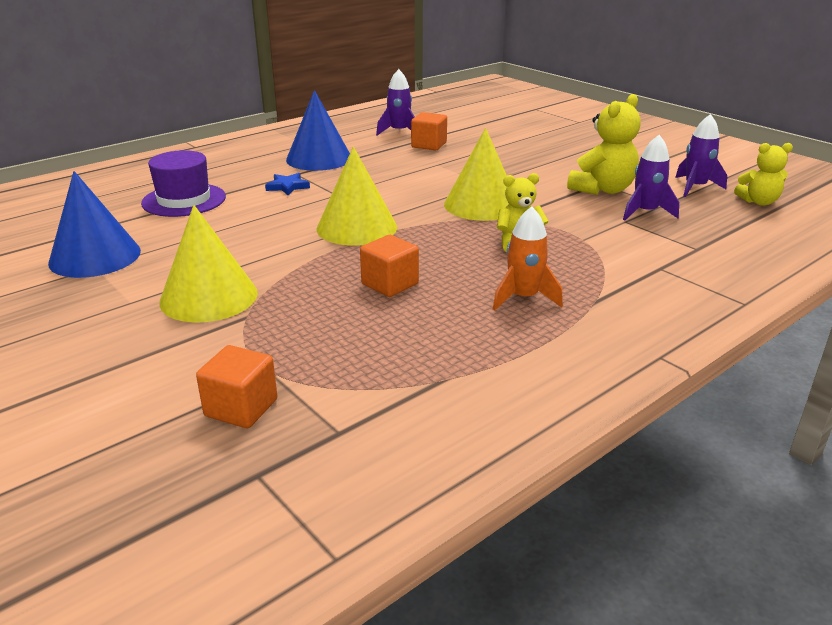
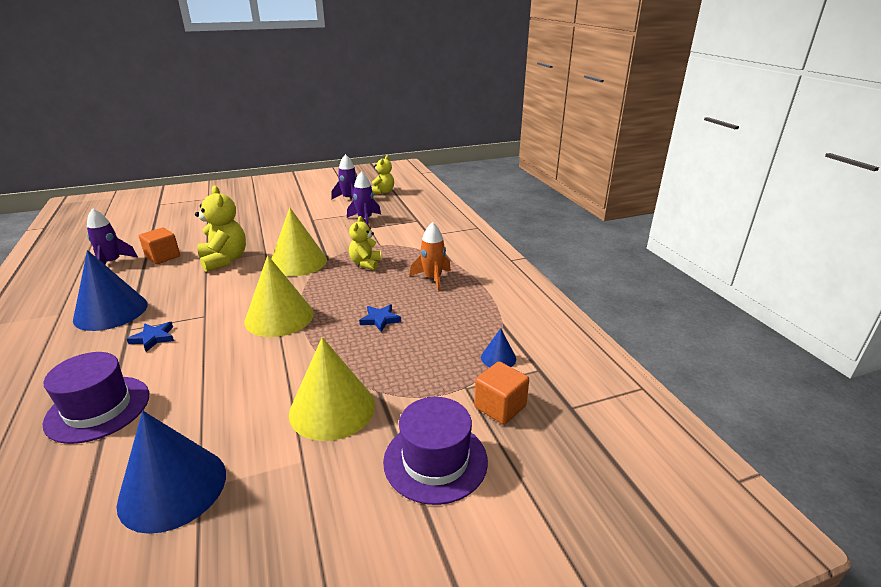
camera: 70 degrees left, 0 degrees up
(136, 377) = (435, 460): none -> purple hat
(350, 389) = (498, 358): none -> blue cone
(390, 284) = (380, 319): orange cube -> blue star
(602, 189) = (322, 221): yellow teddy bear -> yellow teddy bear (224, 260)

